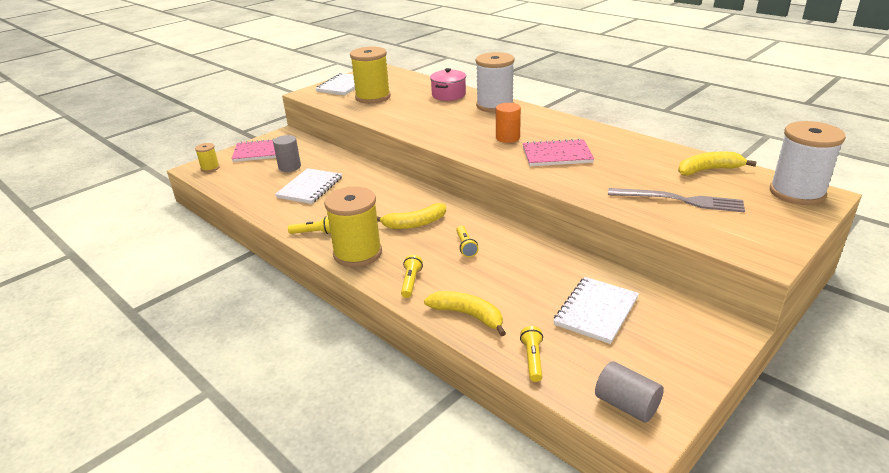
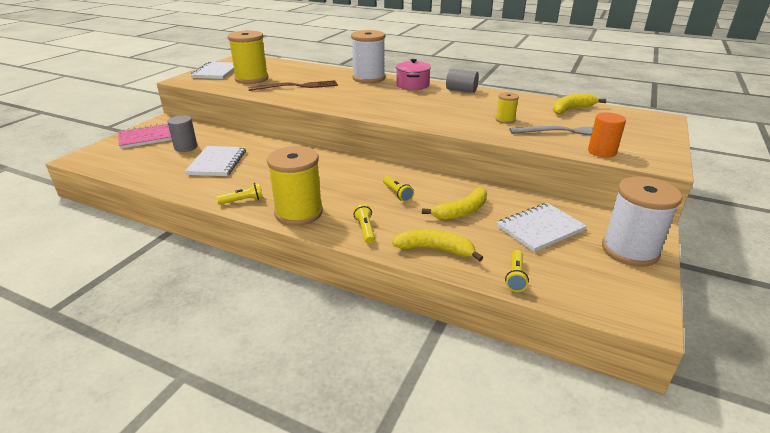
camera: 20 degrees left, 0 degrees up
(210, 168) = (97, 156): yellow spool -> yellow spool (505, 120)
(413, 111) = (297, 86): none -> brown fork
(414, 223) = (339, 181): yellow banana -> yellow banana (461, 211)
(448, 95) = (322, 73): pink pot -> pink pot (412, 85)
(507, 138) = (397, 100): orange cylinder -> orange cylinder (602, 152)
(532, 359) = (515, 276): yellow flashlight -> yellow flashlight turned 150 degrees counterclockwise
(557, 155) = (448, 109): pink notebook -> none
(596, 311) = (540, 228): white notebook -> white notebook turned 45 degrees clockwise
(626, 405) = (615, 298): grey cylinder -> grey cylinder (461, 90)
(797, 193) = (645, 118): white spool -> white spool (629, 250)

